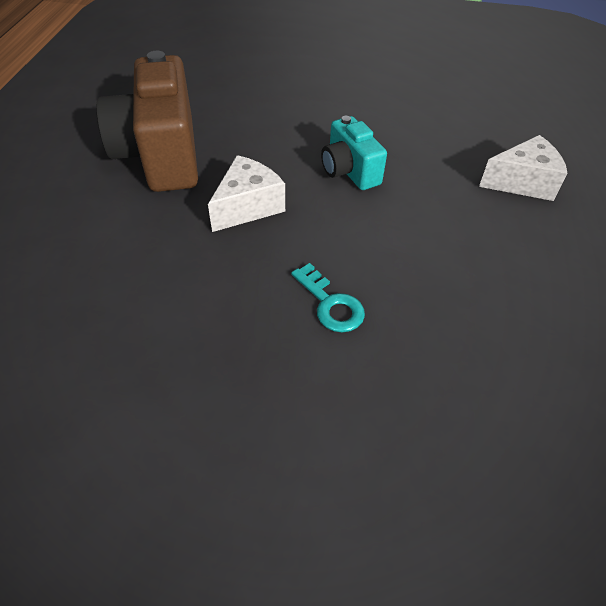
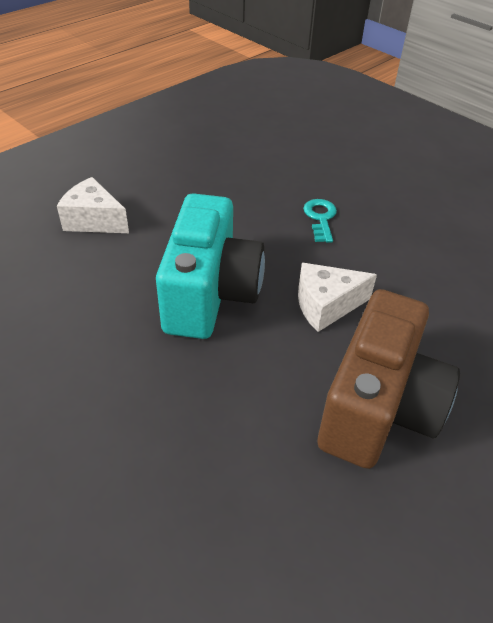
camera: 145 degrees left, 5 degrees down
(349, 171) = (210, 294): turquoise camera -> turquoise camera, size x1.84

